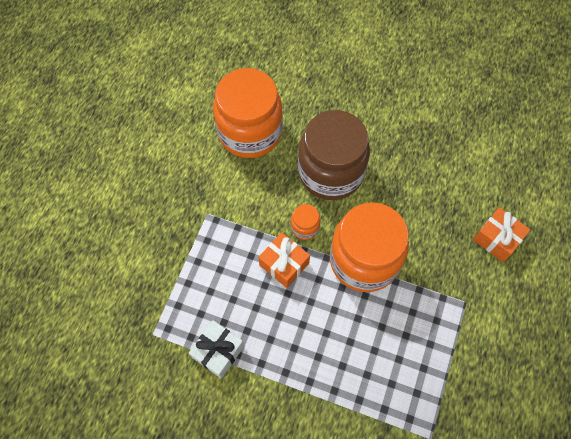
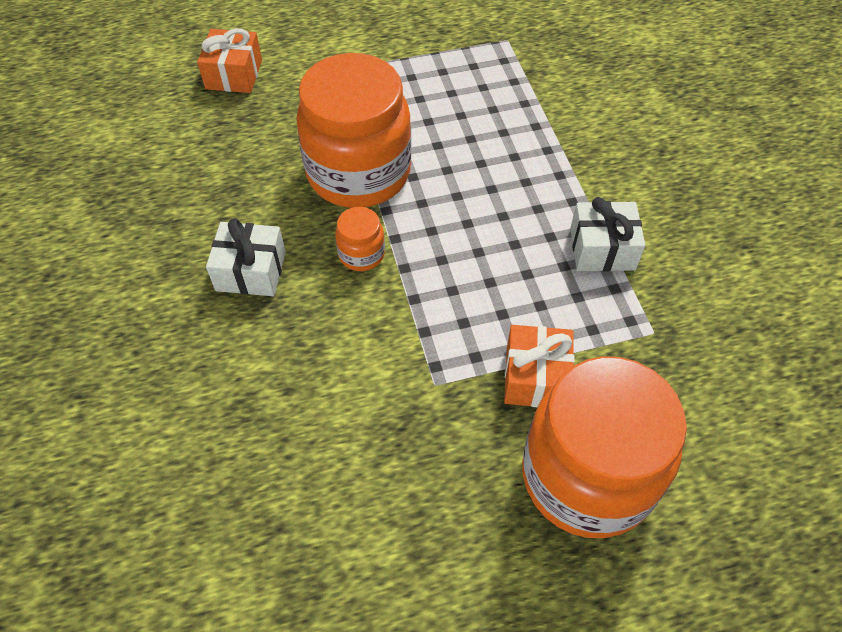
camera: 125 degrees left, 10 degrees down
(250, 132) = (247, 418): orange jar -> orange jar (587, 476)
(284, 264) = (432, 247): orange gift -> orange gift (535, 377)
(330, 172) = (251, 271): brown jar -> white gift

